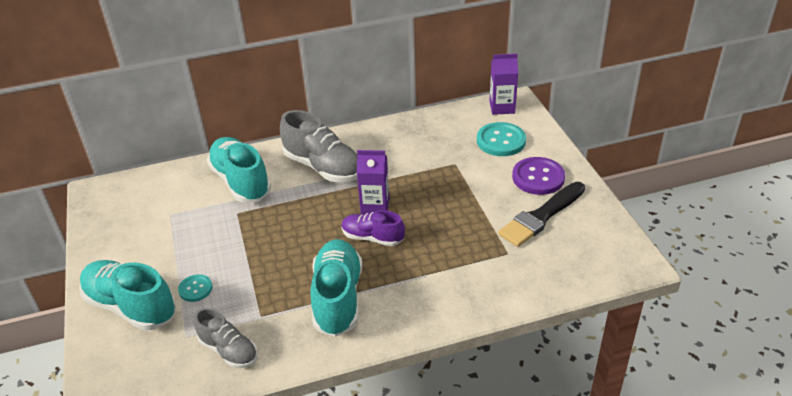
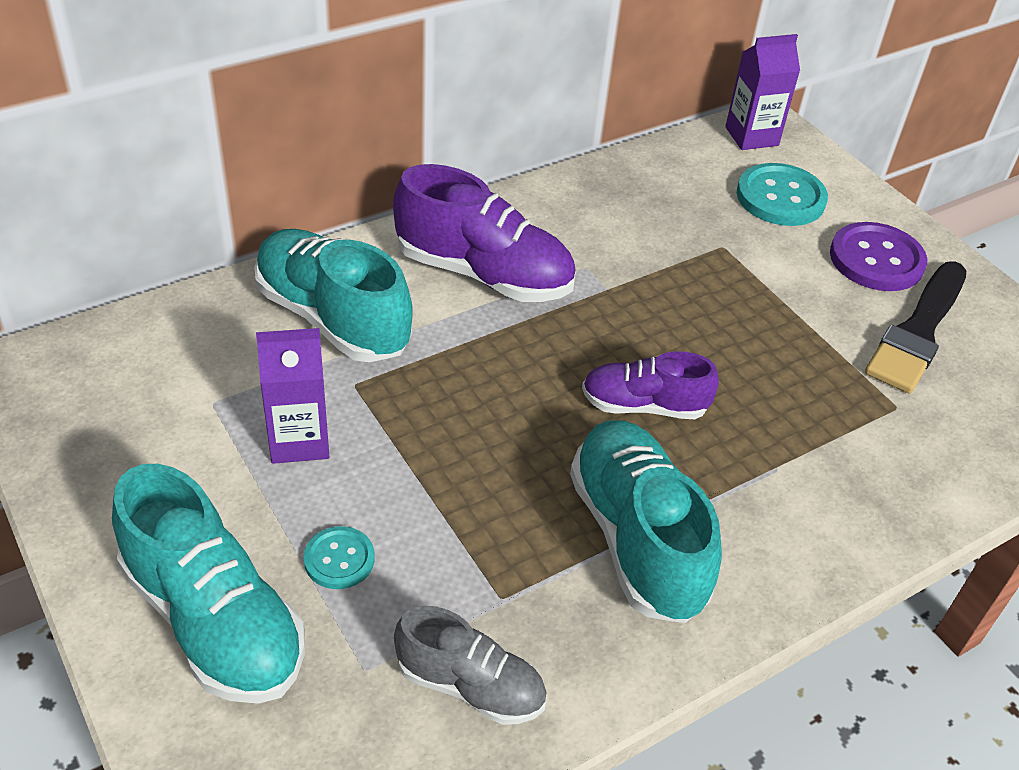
camera: 20 degrees left, 5 degrees up
(131, 306) = (214, 619): turquoise shoe -> turquoise shoe turned 150 degrees counterclockwise
(323, 167) = (484, 274): grey shoe -> purple shoe
(375, 206) = (618, 342): purple carton -> purple carton (299, 440)

